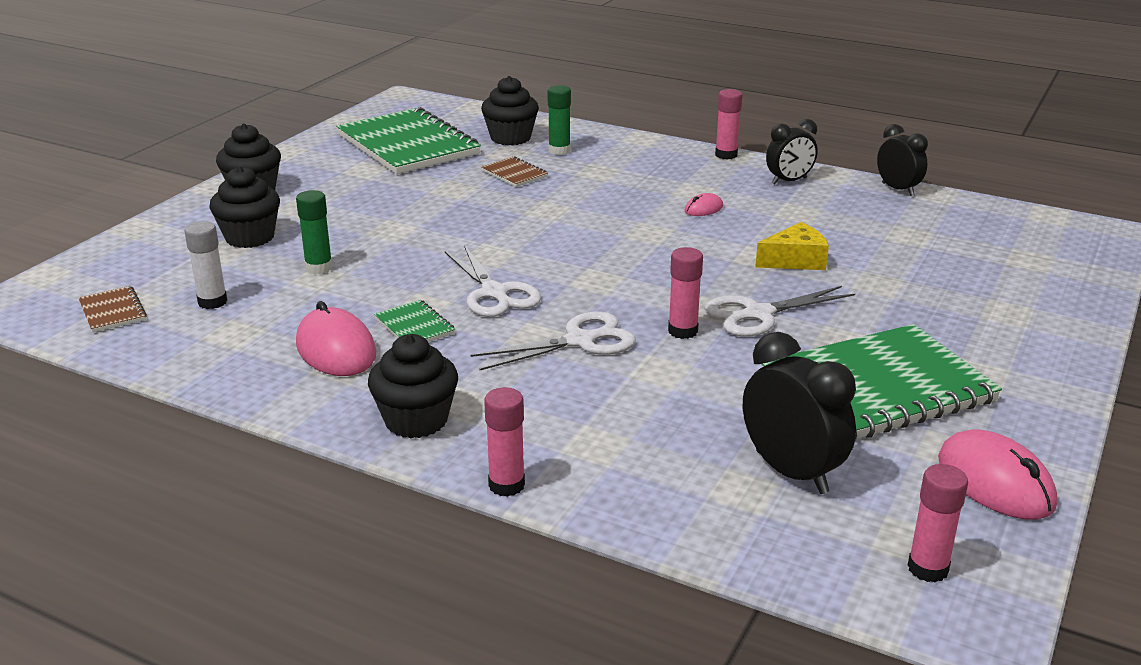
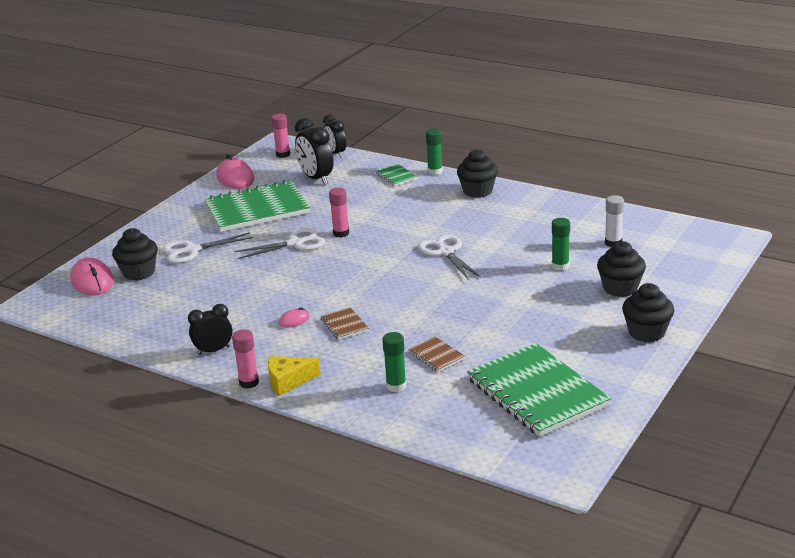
camera: 175 degrees left, 0 degrees up
(112, 311) = (668, 236): brown notebook -> brown notebook (344, 325)
(336, 349) = (528, 219): pink mouse -> pink mouse (92, 281)
(414, 326) = (489, 232): green notebook -> green notebook (396, 176)
(506, 485) = (435, 171): pink glue stick -> green glue stick
(510, 138) = (441, 404): black cupcake -> black cupcake (139, 272)
(579, 341) = (398, 227): white scissors -> white scissors (192, 250)
(795, 260) = (253, 278): yellow cheese -> yellow cheese (288, 381)
(897, 189) = (135, 343): black clock -> black clock (336, 153)

